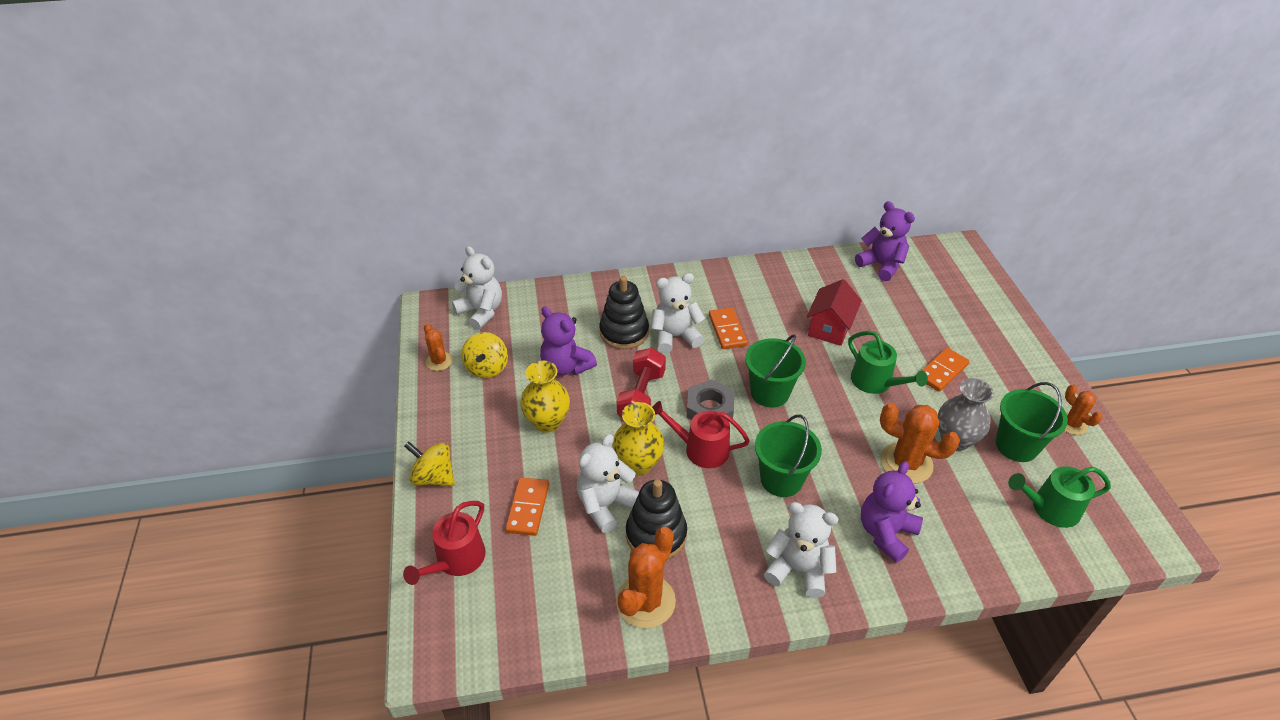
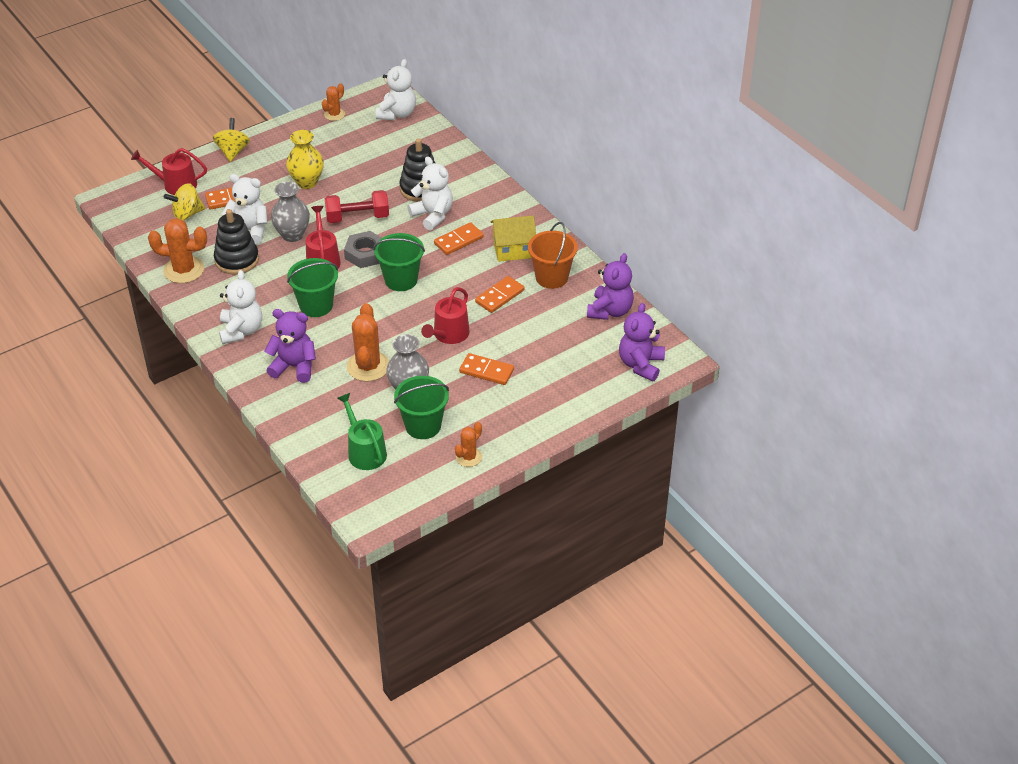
camera: 65 degrees right, 0 degrees up
(487, 368) = (341, 138): yellow spinning top -> yellow spinning top (187, 214)
(566, 366) = (366, 173): purple teddy bear -> purple teddy bear (641, 365)
(638, 464) = (292, 235): yellow vase -> grey vase
(762, 297) = (513, 250): none -> yellow house
(817, 285) = (551, 277): none -> orange bucket
(829, 328) = (499, 296): red house -> orange domino
(875, 382) = (449, 334): green watering can -> red watering can

